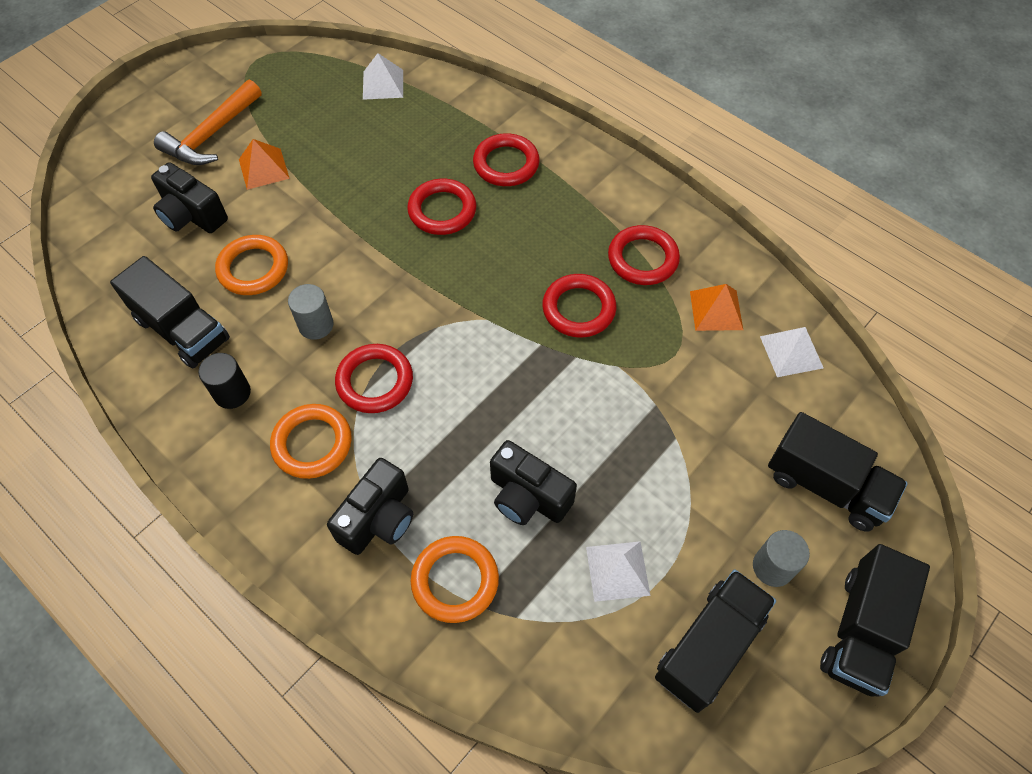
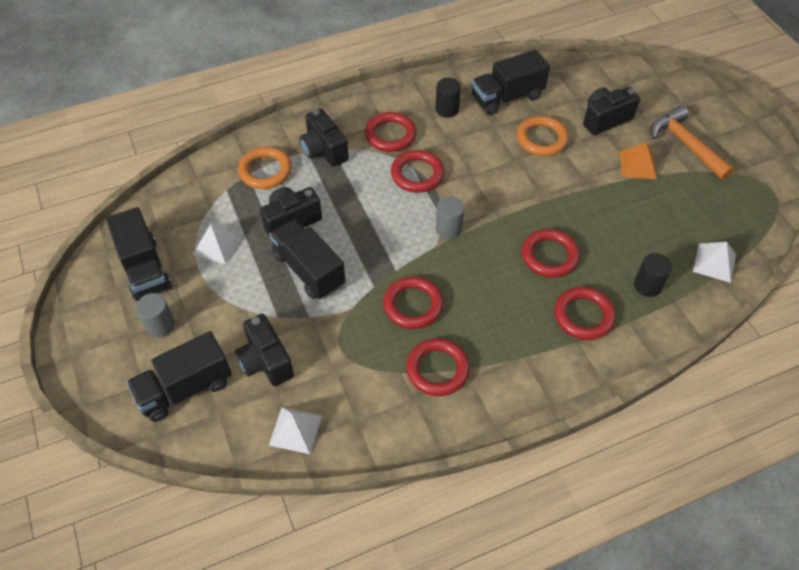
camera: 115 degrees right, 5 degrees down
(312, 443) = (390, 135): orange ring -> red ring
(316, 325) = (477, 158): grey cylinder -> grey cylinder (448, 229)
(440, 125) = (647, 285): none -> black cylinder
(716, 310) = (362, 397): orange pyramid -> none
(738, 419) = (266, 361): none -> black camera
(861, 630) = (91, 352): black truck -> black truck (309, 270)

